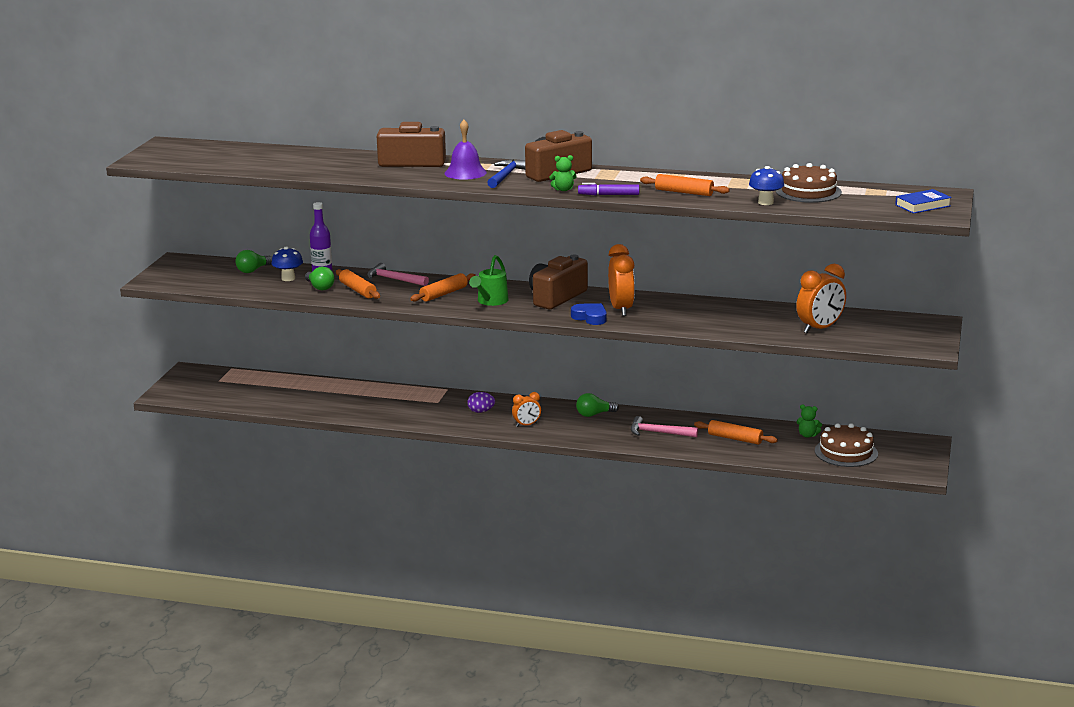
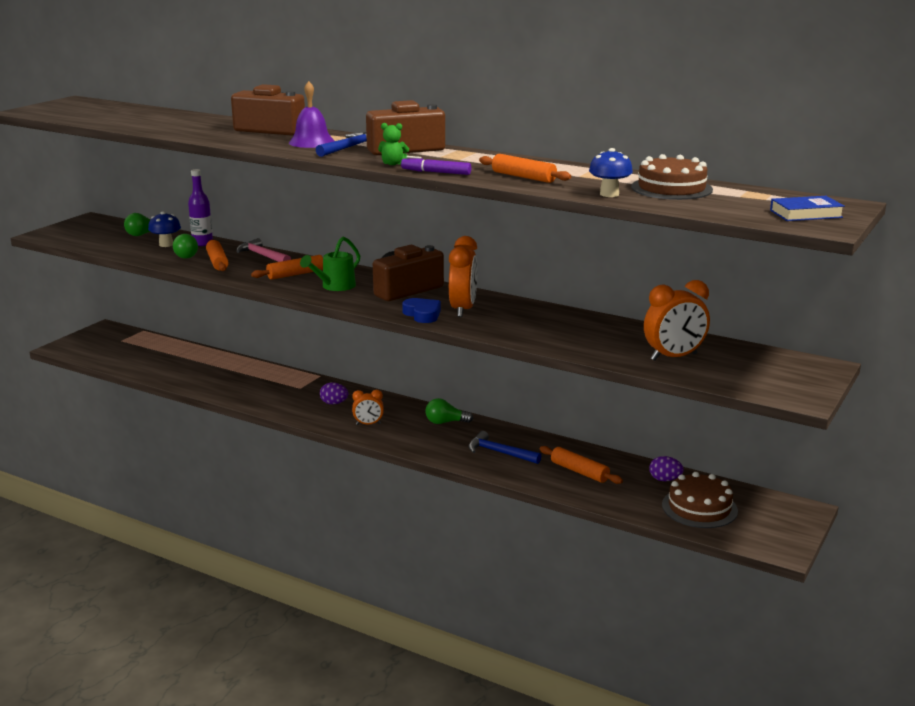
camera: 15 degrees right, 0 degrees up
(658, 433) = (499, 452): pink hammer -> blue hammer
(807, 435) = (665, 480): green teddy bear -> purple egg

